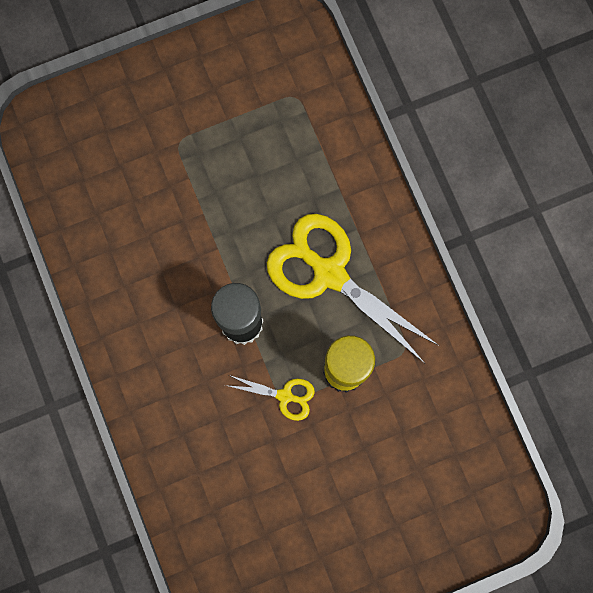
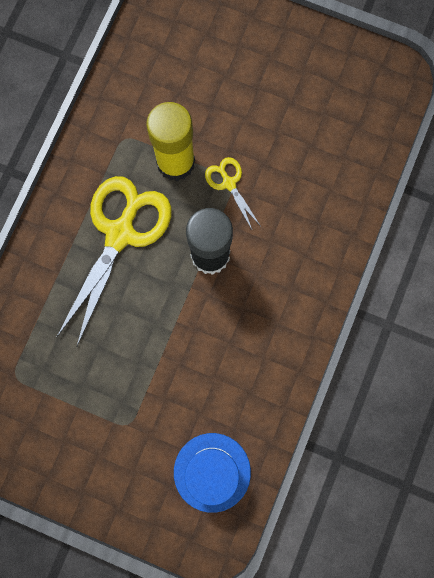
camera: 135 degrees left, 0 degrees up
(84, 169) = (212, 472): none -> blue hat
(328, 273) = (120, 233): yellow scissors -> yellow scissors turned 150 degrees counterclockwise

